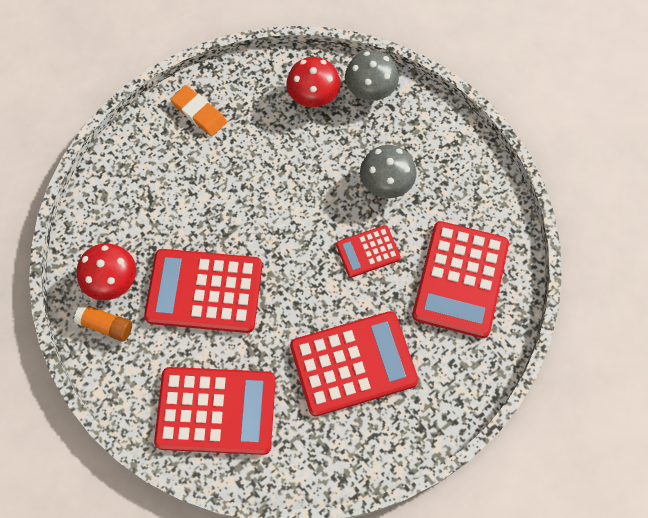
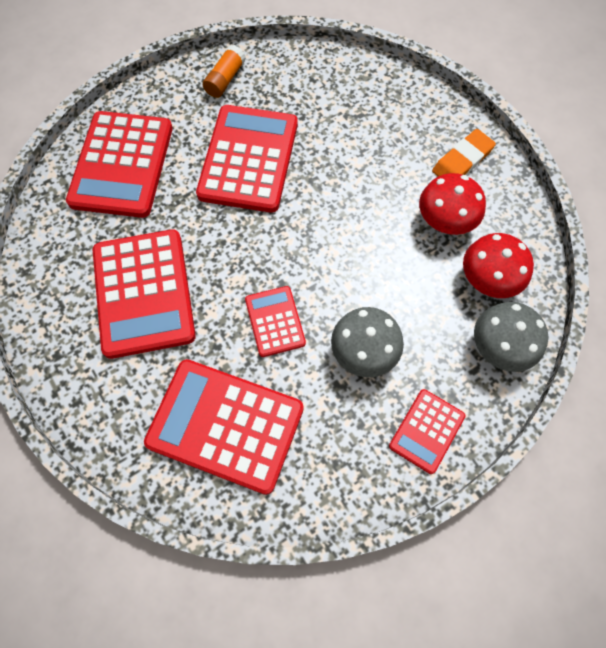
camera: 95 degrees right, 0 degrees up
(112, 280) = (271, 84): red mushroom -> red mushroom (445, 220)
(443, 138) = (426, 431): none -> red calculator

